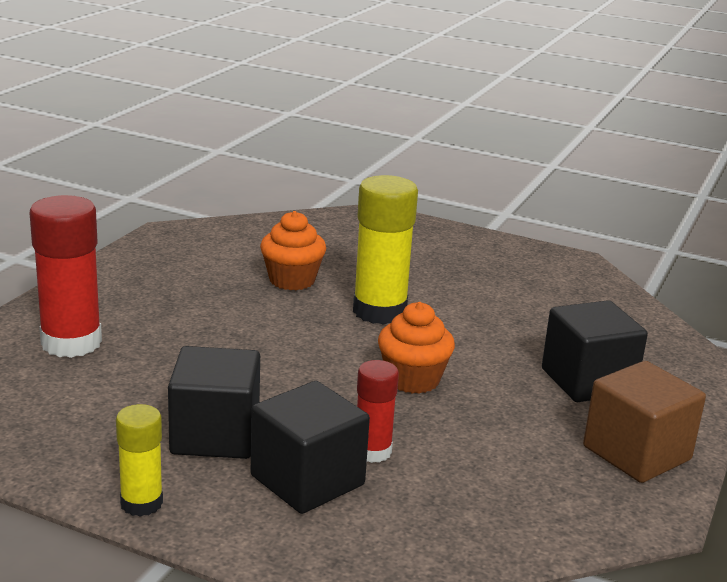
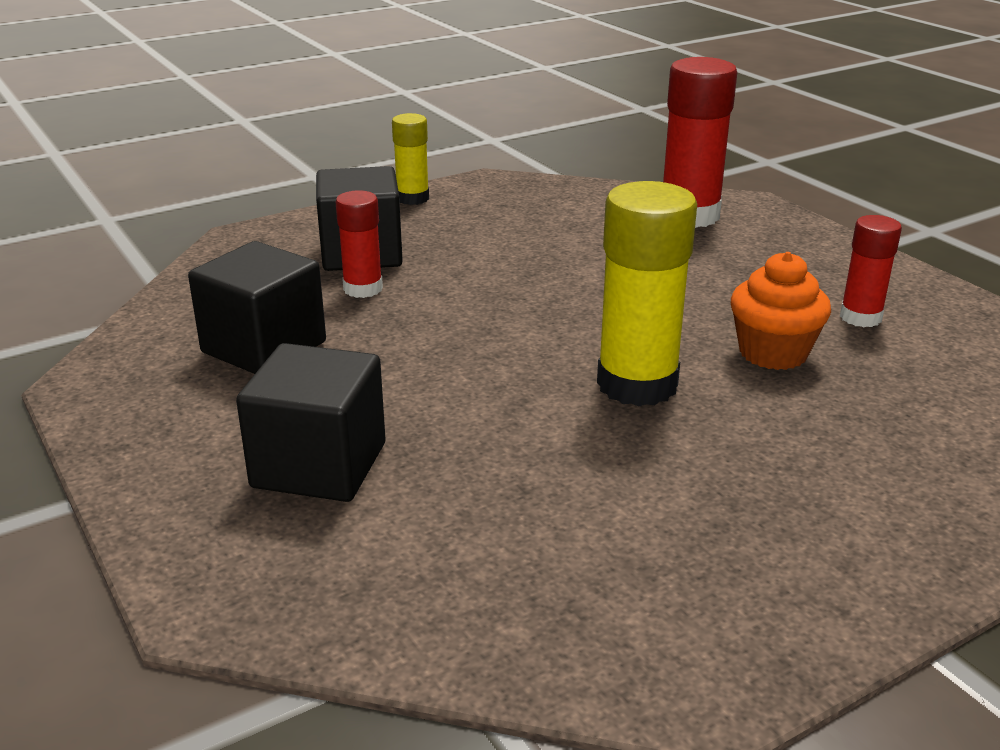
camera: 125 degrees right, 5 degrees up
(213, 262) = (860, 317): none -> red glue stick
(215, 435) = (468, 237): black cube -> black cube (264, 347)
(413, 380) = (456, 349): orange cupcake -> none
(636, 453) = (164, 423): brown cube -> none

